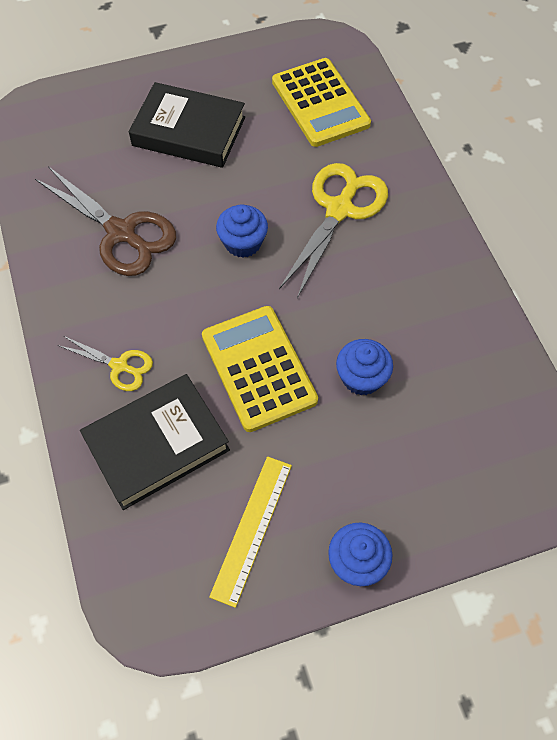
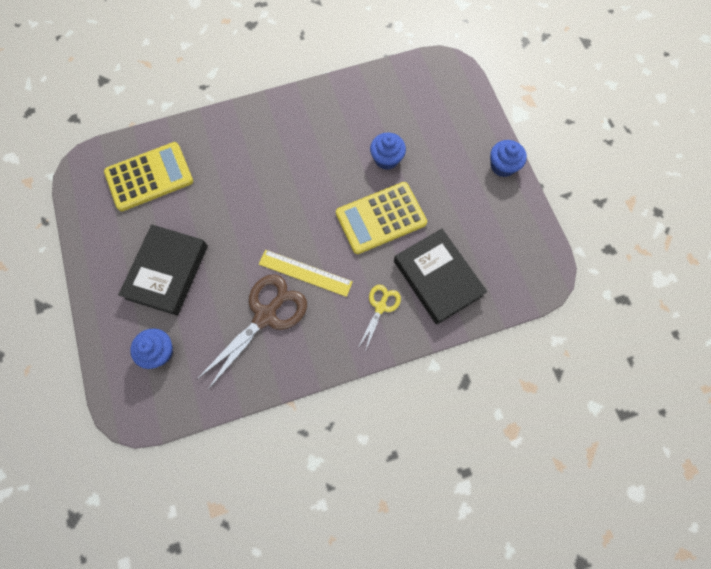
camera: 90 degrees left, 10 degrees up
(243, 243) = (279, 229): blue cupcake -> blue cupcake (159, 352)
(252, 529) = (488, 221): yellow ruler -> yellow ruler (305, 273)
(339, 209) = (253, 167): yellow scissors -> none

